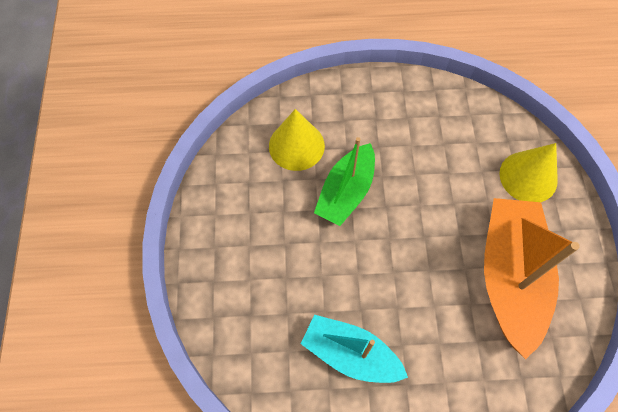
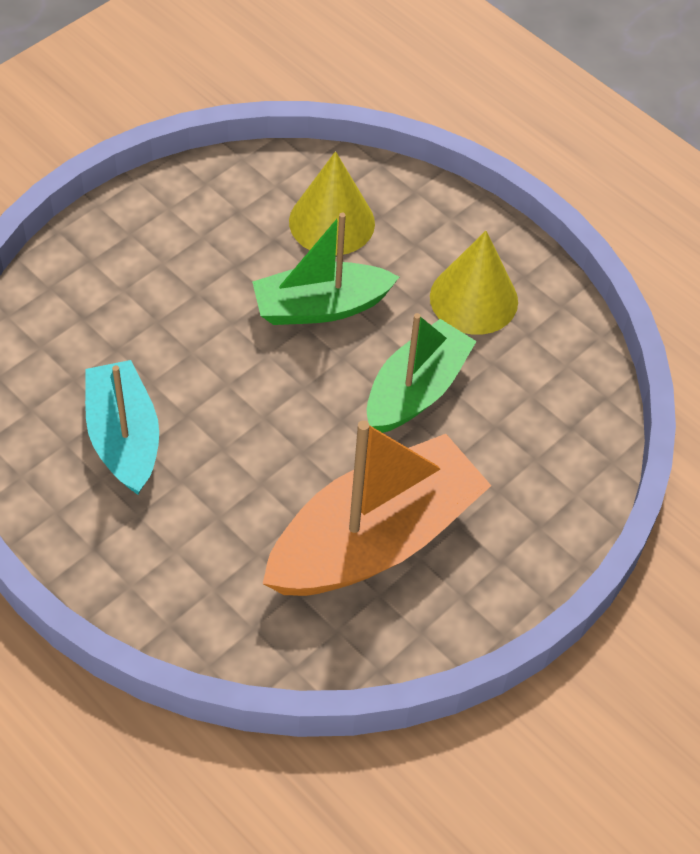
camera: 45 degrees right, 10 degrees down
(434, 189) = (416, 390): none -> green boat
(528, 177) = (540, 479): yellow cone -> yellow cone (473, 299)

